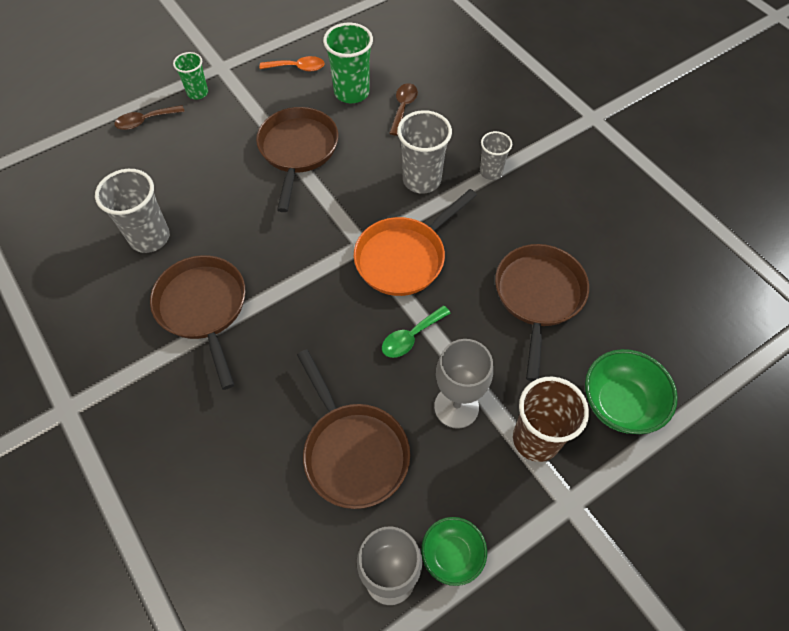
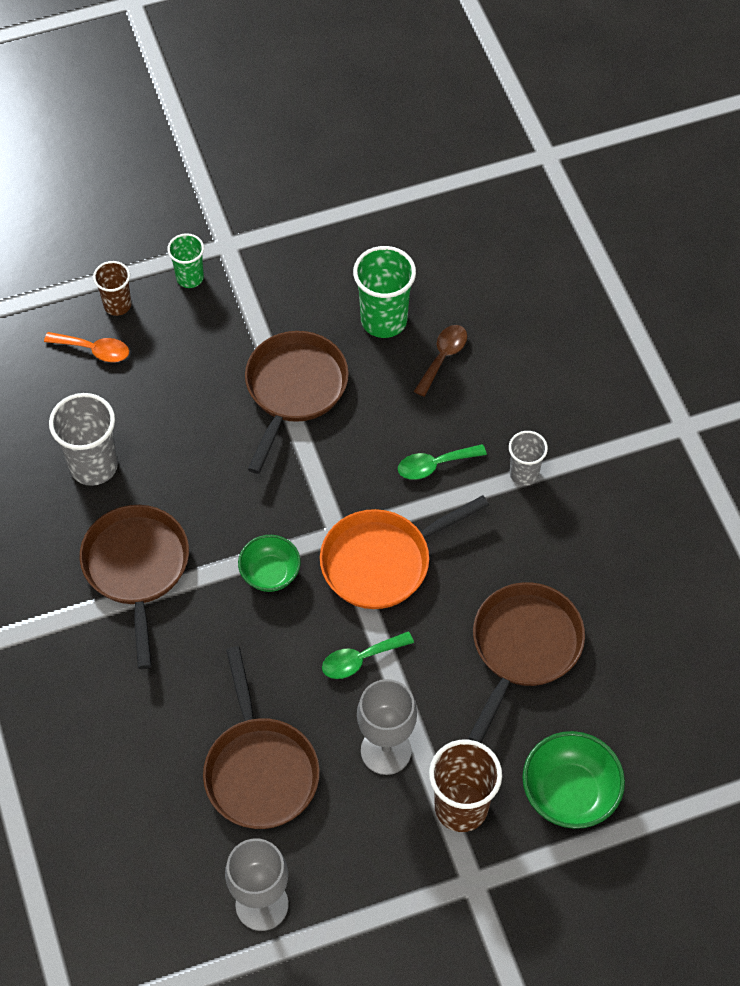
camera: 15 degrees right, 0 degrees up
(145, 121) = (117, 305): brown spoon -> brown cup
(297, 68) = (324, 267): orange spoon -> orange spoon (94, 350)
(421, 180) = (434, 465): grey cup -> green spoon
(452, 555) = (331, 899): green bowl -> green bowl (270, 573)

